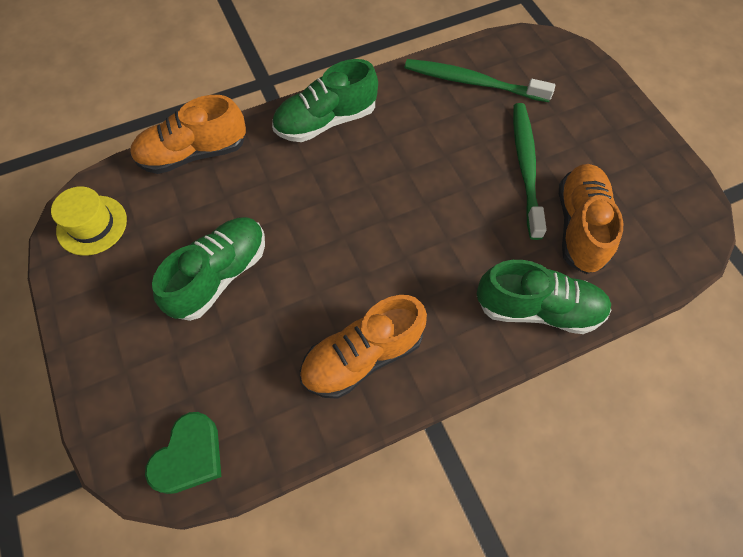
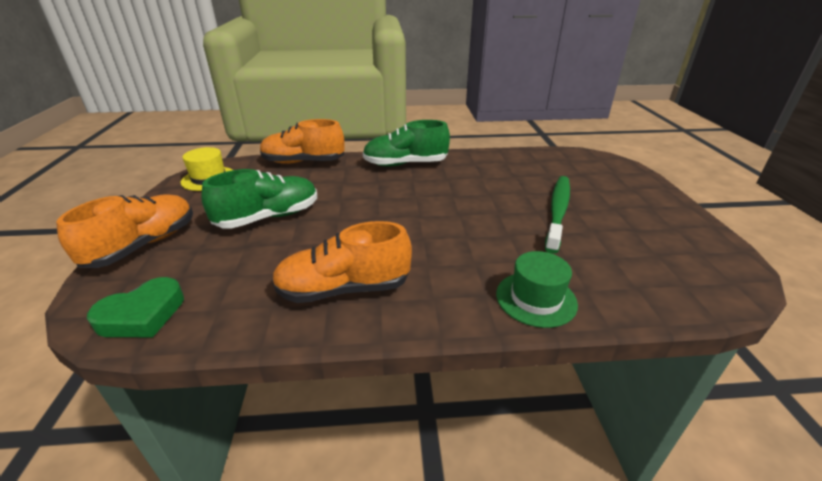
camera: 20 degrees right, 30 degrees down
(472, 82) = (529, 165): green toothbrush -> none
(538, 309) = (536, 299): green shoe -> green hat
(580, 226) = (600, 254): orange shoe -> orange shoe (144, 245)

